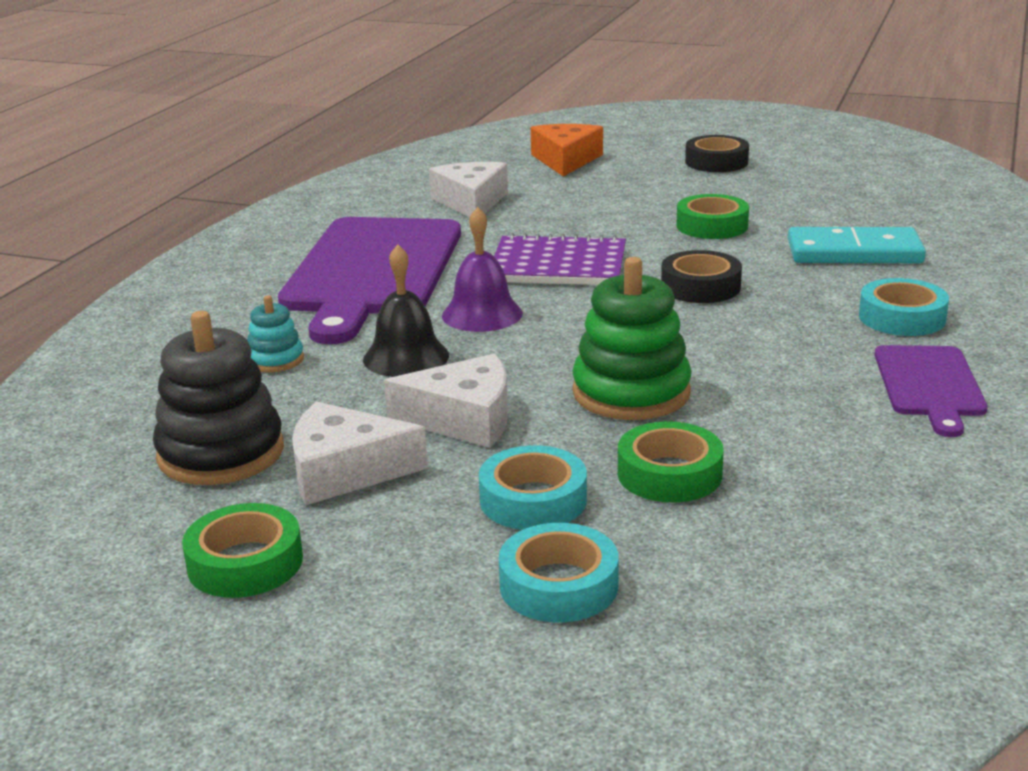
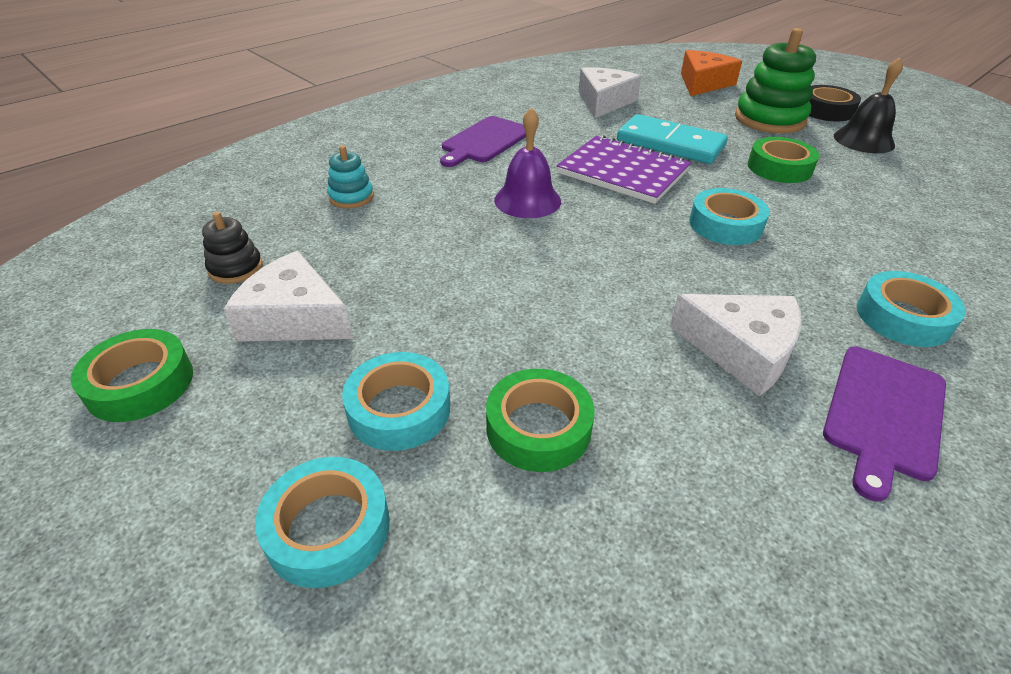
camera: 25 degrees right, 15 degrees up
(221, 453) = (236, 268): black stacking toy -> black stacking toy, size x0.52
(372, 271) = (485, 141): purple cutting board -> purple cutting board, size x0.50
(406, 357) = (438, 223): black bell -> black bell (863, 140)
(463, 419) = (424, 297): white cheese -> white cheese (741, 350)
(631, 393) = (579, 318): green stacking toy -> green stacking toy (769, 119)
(700, 287) = (725, 225): black tape -> turquoise tape
(854, 252) = (897, 228): turquoise domino -> turquoise domino (670, 144)

